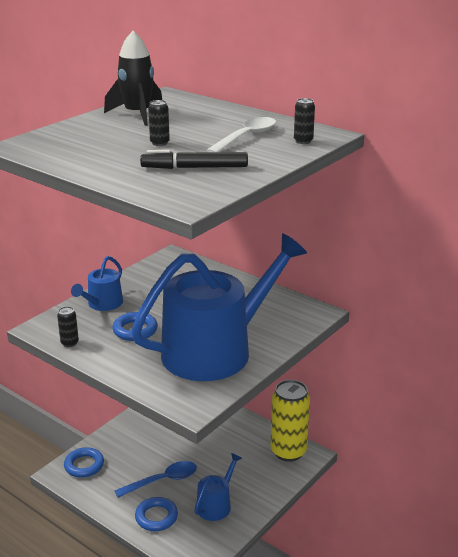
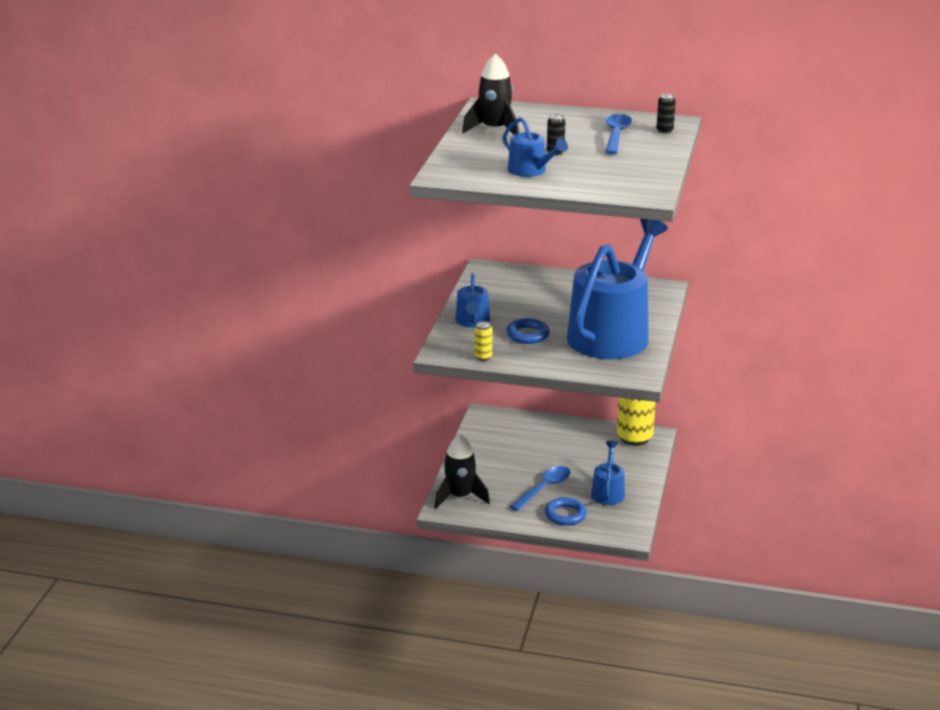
camera: 25 degrees left, 0 degrees up
(69, 343) = (483, 357): black can -> yellow can
(84, 465) = (460, 497): blue ring -> black rocket
(106, 155) = (530, 170): none -> blue watering can
(194, 168) = (614, 168): black marker -> none
(246, 137) = (616, 135): white spoon -> blue spoon

